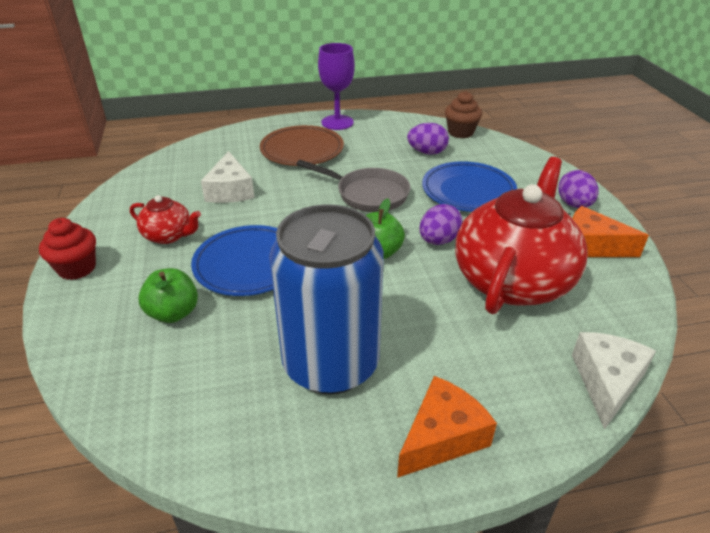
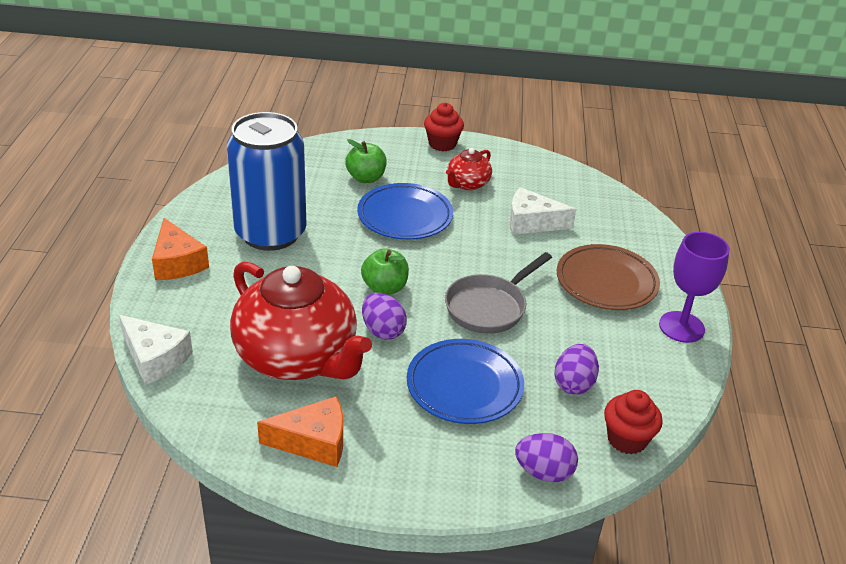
camera: 105 degrees right, 0 degrees up
(460, 132) = (627, 439): brown cupcake -> red cupcake
(574, 205) = (396, 470): purple egg -> purple egg (544, 472)
(591, 246) = (313, 442): orange cheese -> orange cheese turned 45 degrees clockwise

